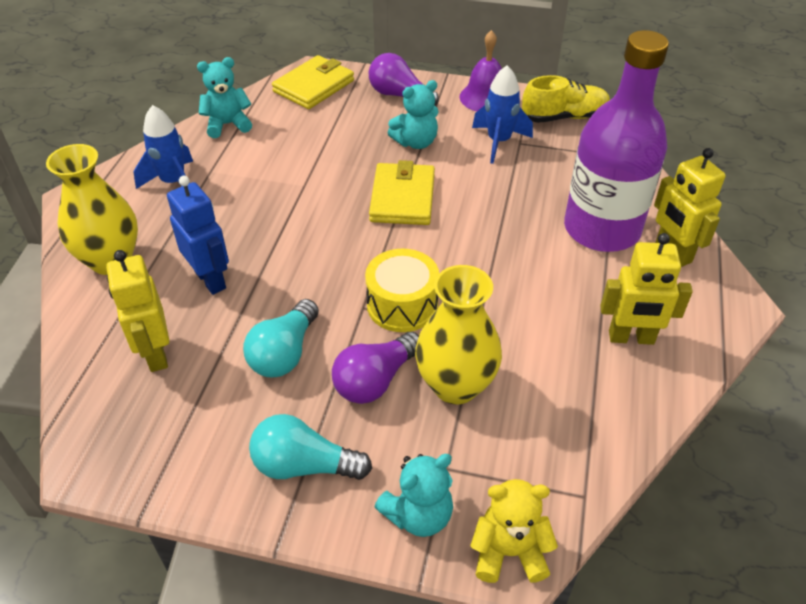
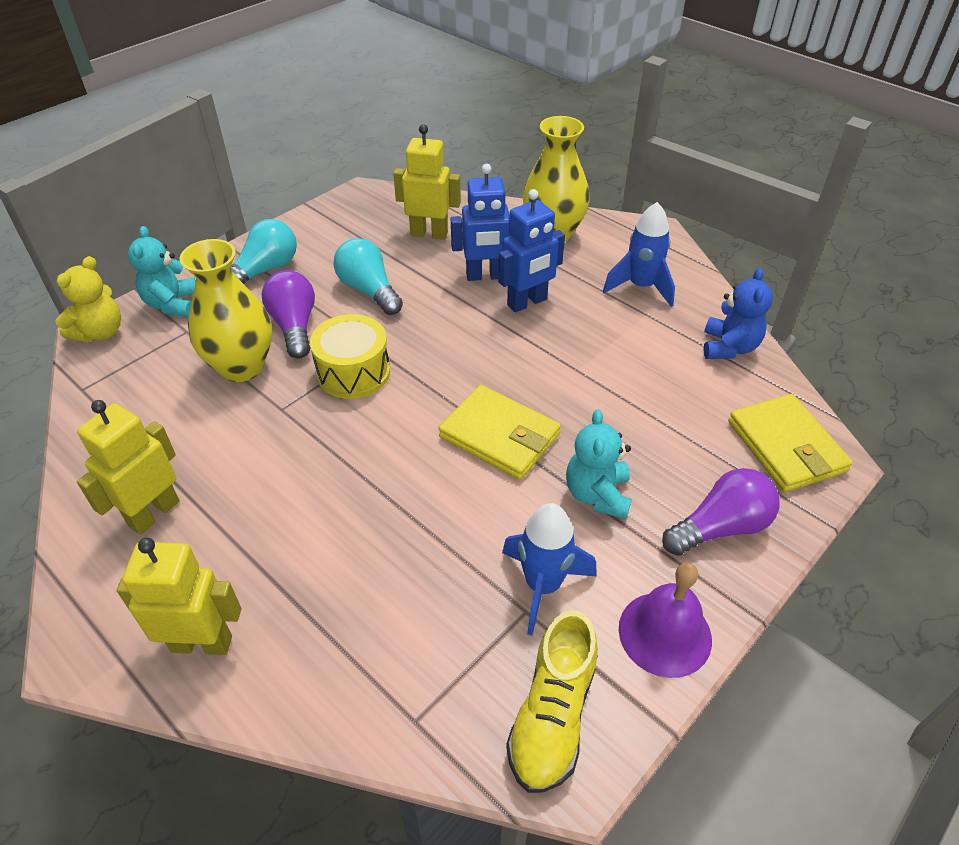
camera: 120 degrees right, 0 degrees up
(228, 125) = (729, 347): turquoise teddy bear -> blue teddy bear
(236, 238) = (527, 302): none -> blue robot
(601, 229) = (301, 593): purple bottle -> none

